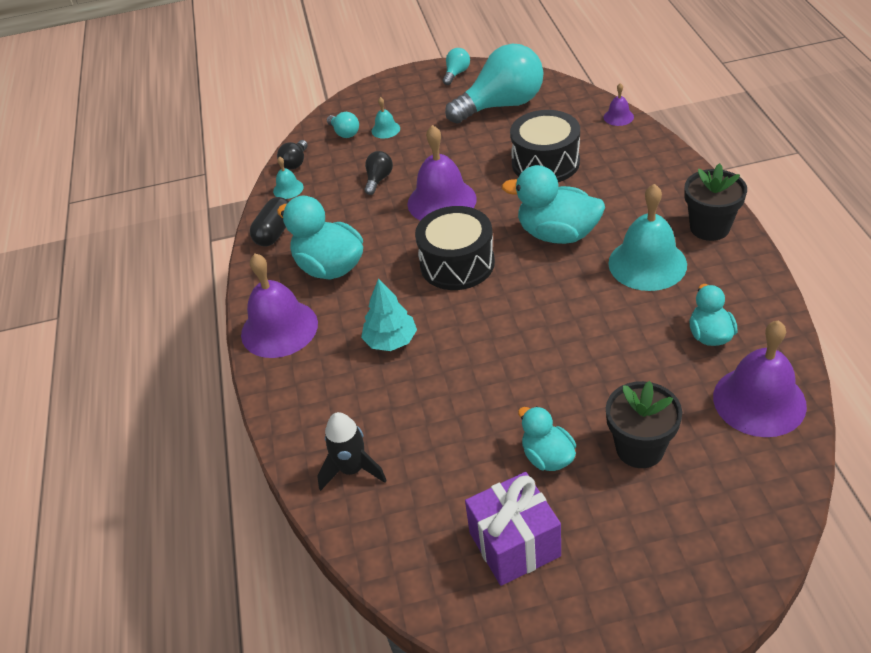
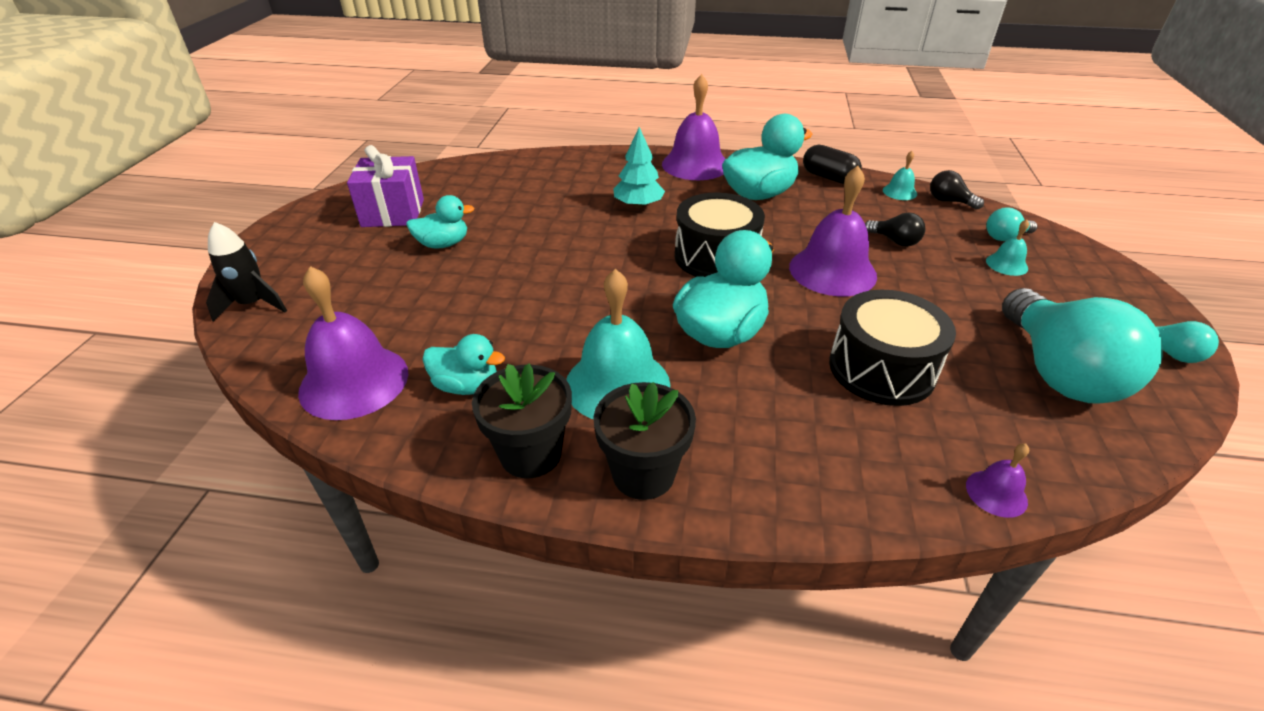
camera: 105 degrees right, 5 degrees down
(352, 469) = (525, 171): black rocket -> black rocket (253, 304)
(640, 448) = (396, 289): black flower pot -> black flower pot (530, 454)

